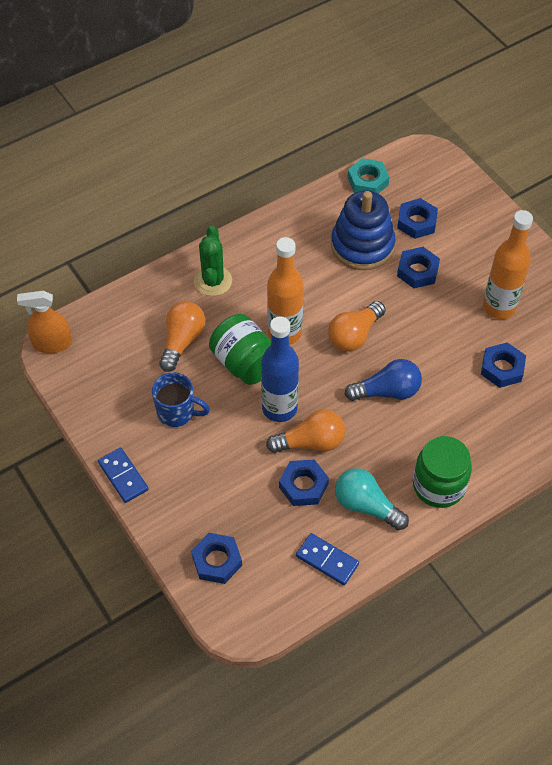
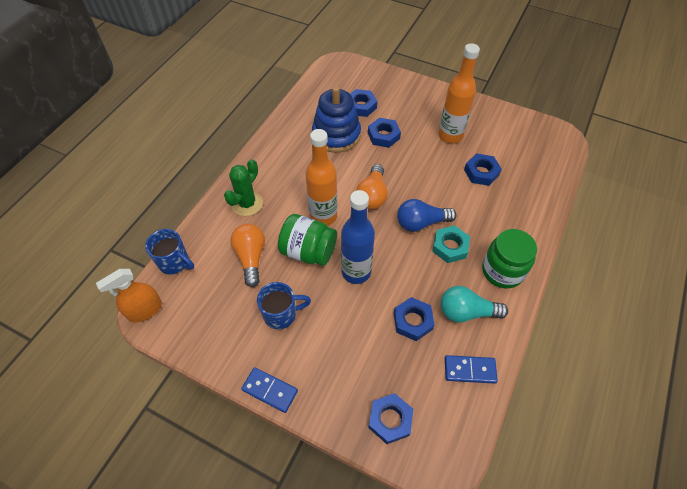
camera: 30 degrees left, 0 degrees up
(105, 309) = (175, 262): none -> blue mug
(213, 281) = (247, 203): green cactus -> green cactus turned 60 degrees clockwise
(310, 442) = (395, 285): orange light bulb -> none
(367, 181) = (311, 94): turquoise nut -> turquoise nut (450, 247)
(387, 391) = (421, 223): blue light bulb -> blue light bulb turned 150 degrees counterclockwise

